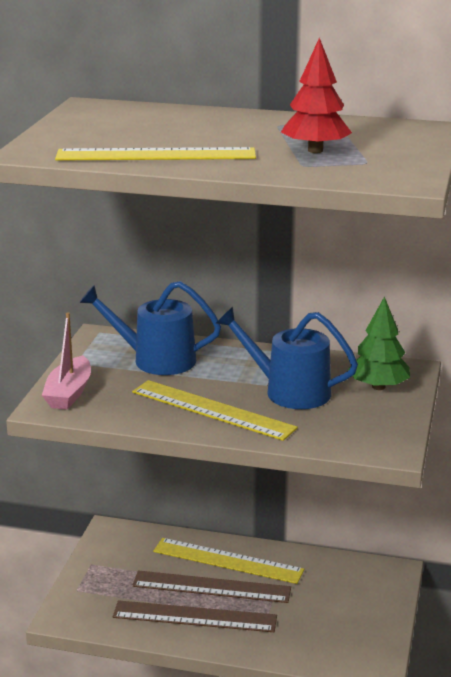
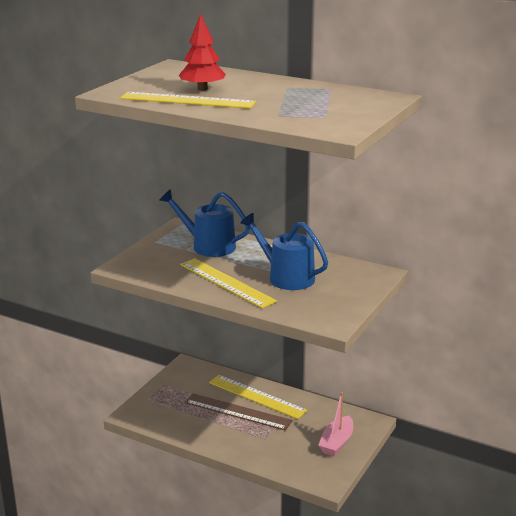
camera: 15 degrees right, 0 degrees up
(69, 393) = (139, 260): pink boat -> pink boat (336, 442)
(194, 616) = (217, 429): brown ruler -> none
(315, 150) = (296, 106): red tree -> red tree (202, 89)
(378, 387) = (351, 282): green tree -> none

